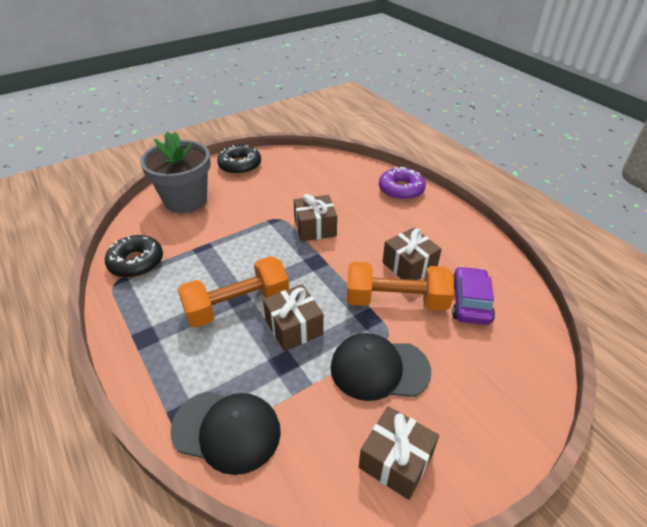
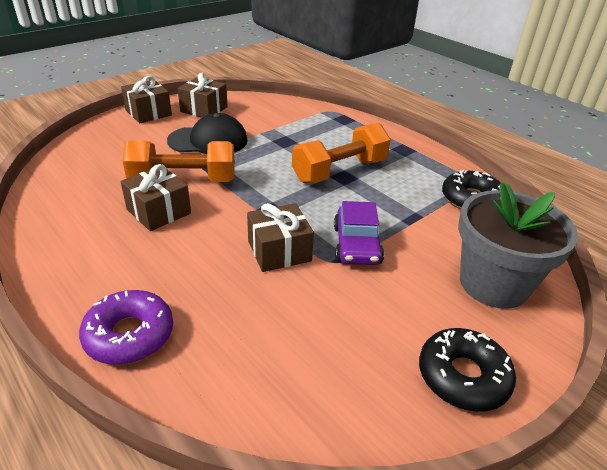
camera: 170 degrees right, 5 degrees down
(227, 430) = (312, 115): black cap -> none
(294, 327) = (282, 159): brown gift -> brown gift (148, 113)
(470, 302) = (105, 182): purple car -> purple car (356, 245)

